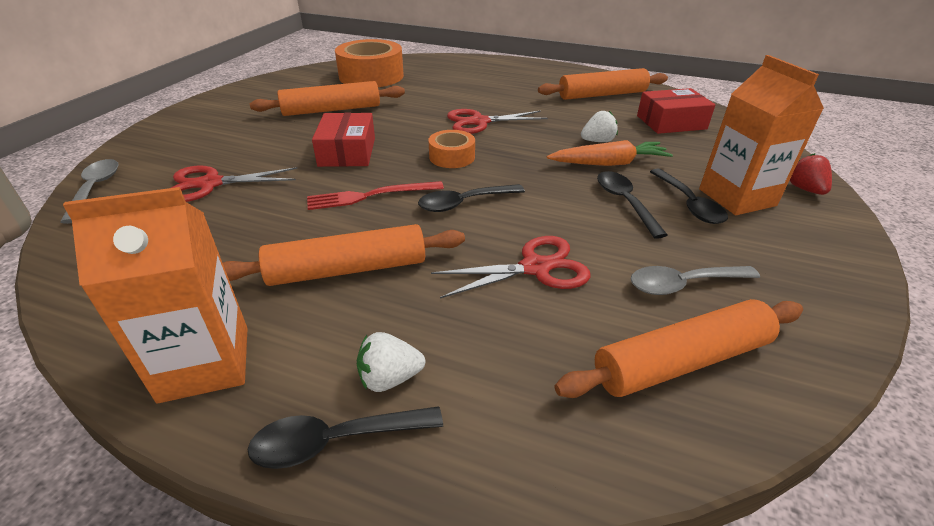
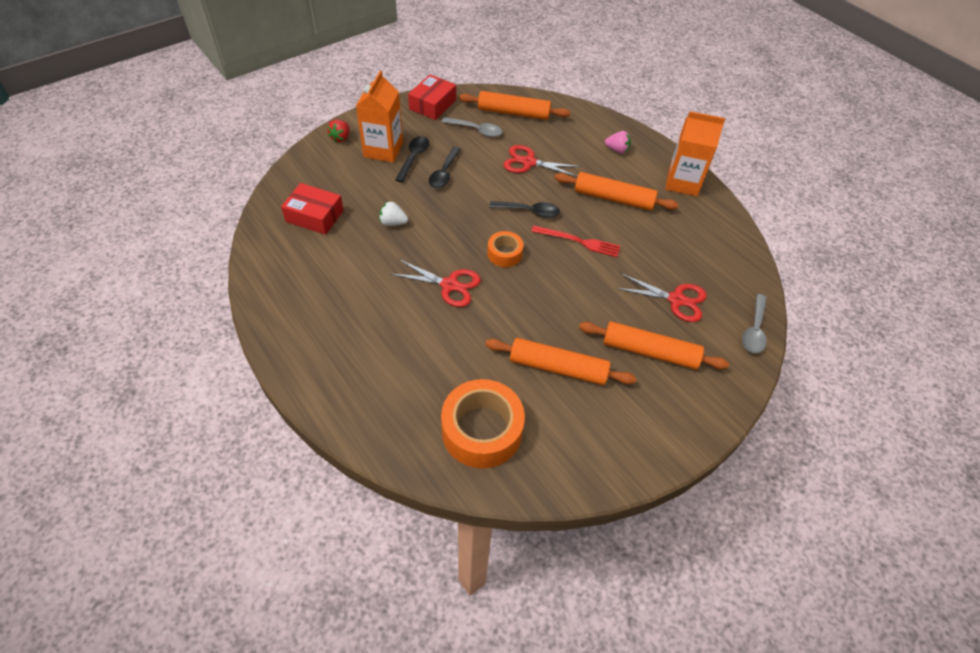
camera: 150 degrees left, 15 degrees up
(335, 441) = (642, 141): black spoon -> none
(347, 152) = (573, 294): red box -> red box (432, 104)
(389, 378) = (617, 150): white strawberry -> pink strawberry
(602, 95) = (308, 274): orange rolling pin -> orange rolling pin (649, 351)
(609, 163) = (414, 201): orange carrot -> none

